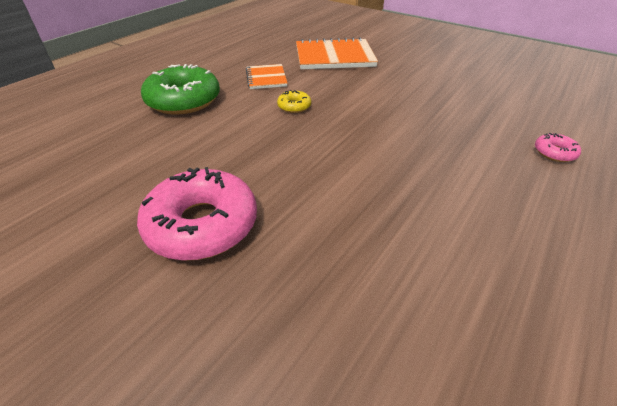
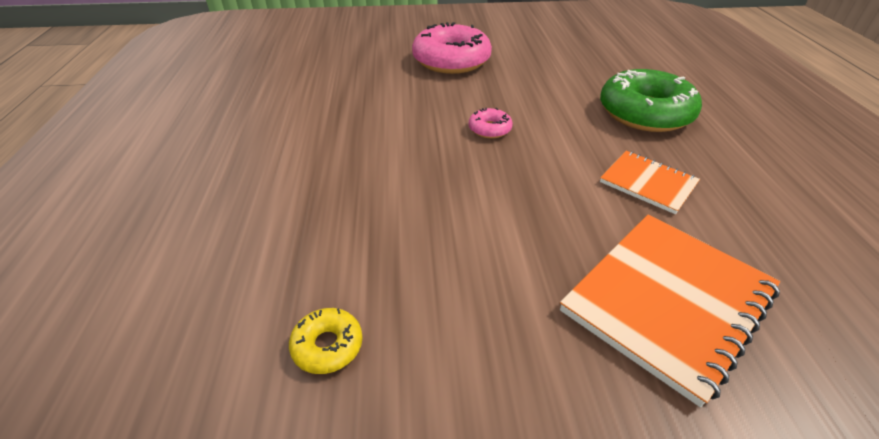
camera: 140 degrees right, 0 degrees up
(294, 106) = (540, 158): yellow donut -> yellow donut (327, 346)
(554, 153) = (187, 239): pink donut -> pink donut (489, 129)

